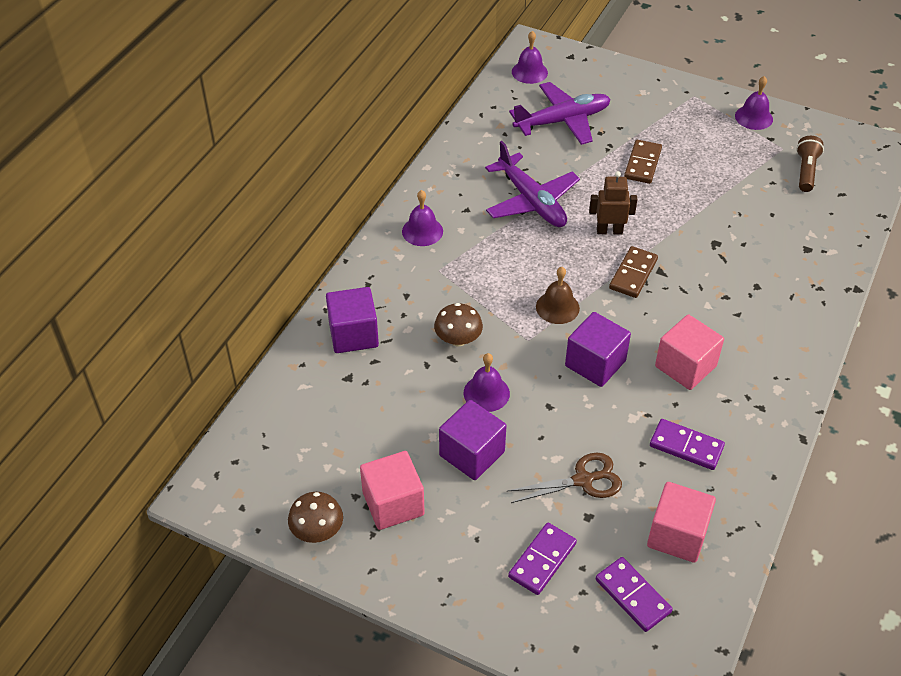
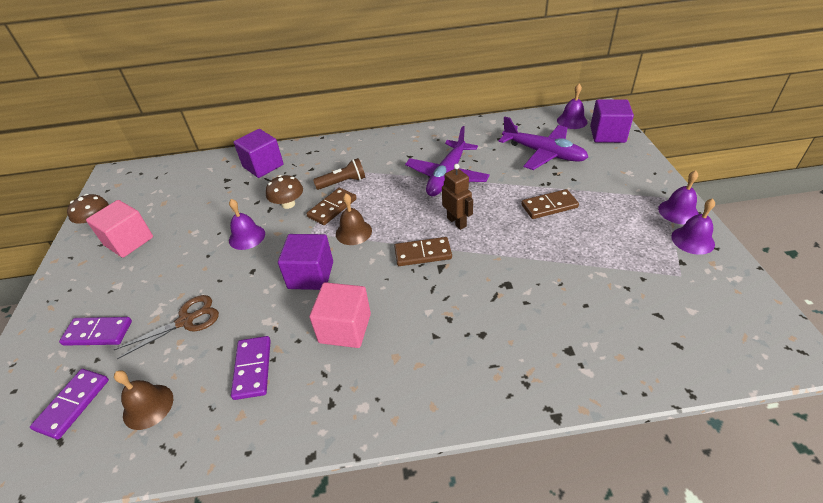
camera: 60 degrees right, 5 degrees down
(422, 231) = (372, 150): purple bell -> purple bell (678, 211)
(472, 453) = (187, 255): purple cube -> purple cube (607, 134)
(501, 307) = (332, 208): none -> brown domino
(583, 480) = (186, 321): brown scissors -> brown scissors turned 75 degrees counterclockwise
(677, 535) = (148, 406): pink cube -> brown bell
(806, 171) = (673, 304): brown flashlight -> brown flashlight (343, 182)

